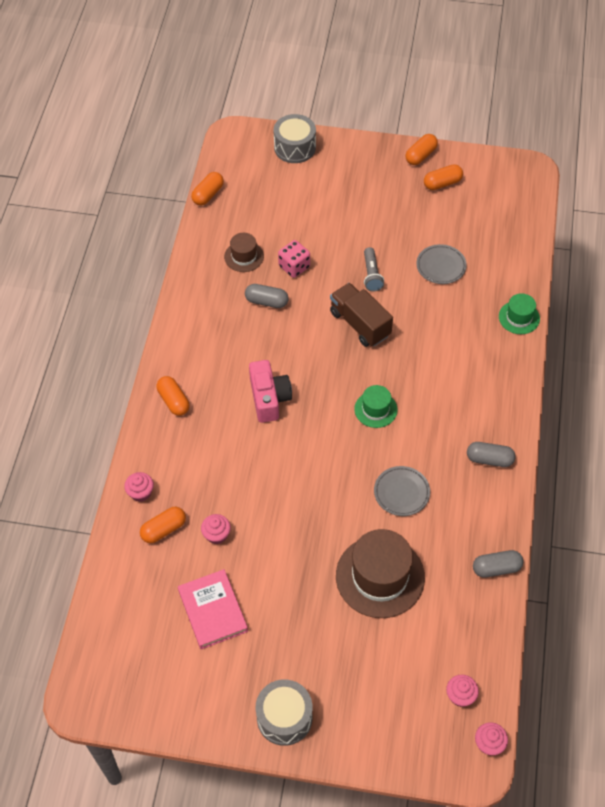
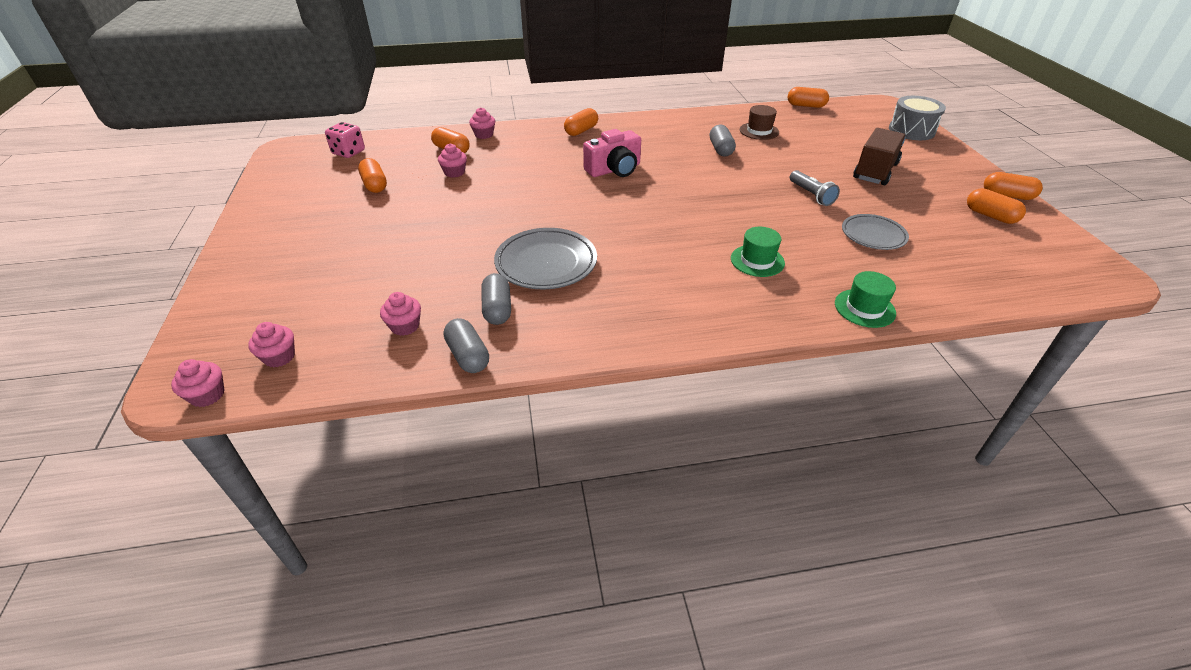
camera: 70 degrees right, 15 degrees down
(212, 611) = (375, 185): pink book -> orange capsule
(284, 717) = (260, 241): grey drum -> none
(294, 267) = (774, 155): pink dice -> pink dice (348, 152)
(360, 324) = (742, 200): brown truck -> brown truck (875, 171)
(371, 275) = (811, 195): grey flashlight -> grey flashlight turned 90 degrees counterclockwise
(375, 409) = (643, 228): green hat -> green hat (757, 261)
(380, 576) = (433, 268): brown hat -> none
(401, 493) = (546, 263): grey plate -> grey plate, size x1.53
(450, 606) = (405, 326): none -> pink cupcake
(489, 459) = (628, 321): grey capsule -> grey capsule (497, 309)

